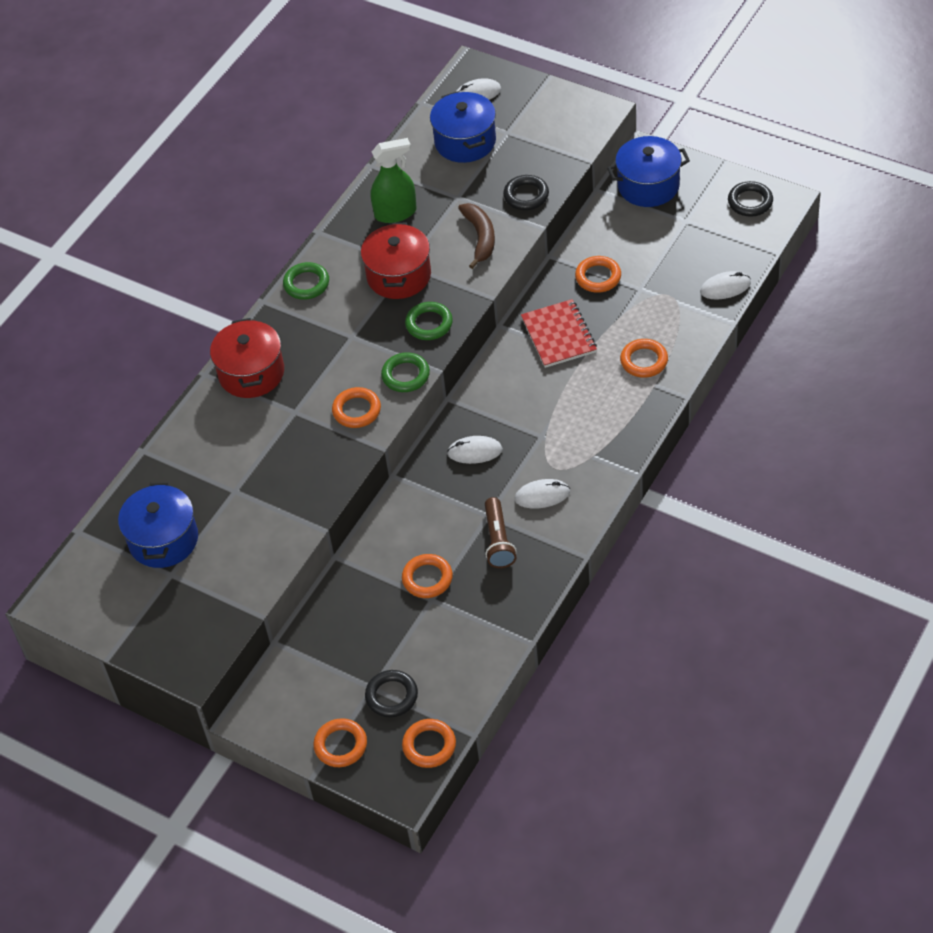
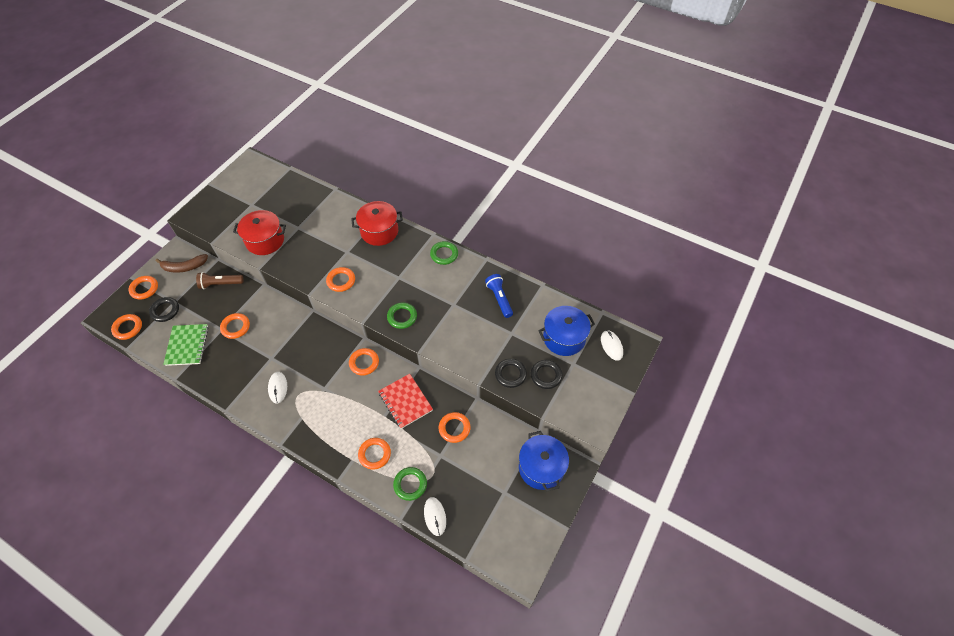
camera: 85 degrees right, 5 degrees up
(163, 540) = (274, 200): blue pot -> none
(396, 213) = (499, 298): green spray bottle -> blue flashlight
(399, 276) = (445, 301): red pot -> red pot (265, 240)
(405, 375) = (363, 305): green ring -> green ring (410, 484)
(465, 641) = (187, 345): none -> green notebook
(475, 452) = (320, 352): white mouse -> none
(480, 238) = (473, 346): brown banana -> brown banana (184, 267)
(494, 392) = (364, 363): none -> orange ring
(498, 541) = (251, 363): brown flashlight -> brown flashlight (220, 284)
(559, 335) = (405, 401): red notebook -> red notebook turned 75 degrees clockwise
(750, 202) = (521, 543): black ring -> black ring (546, 375)

